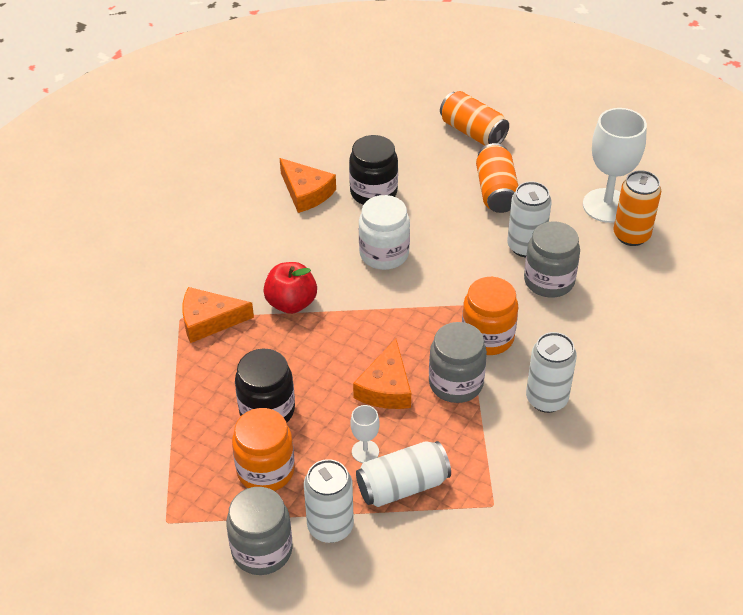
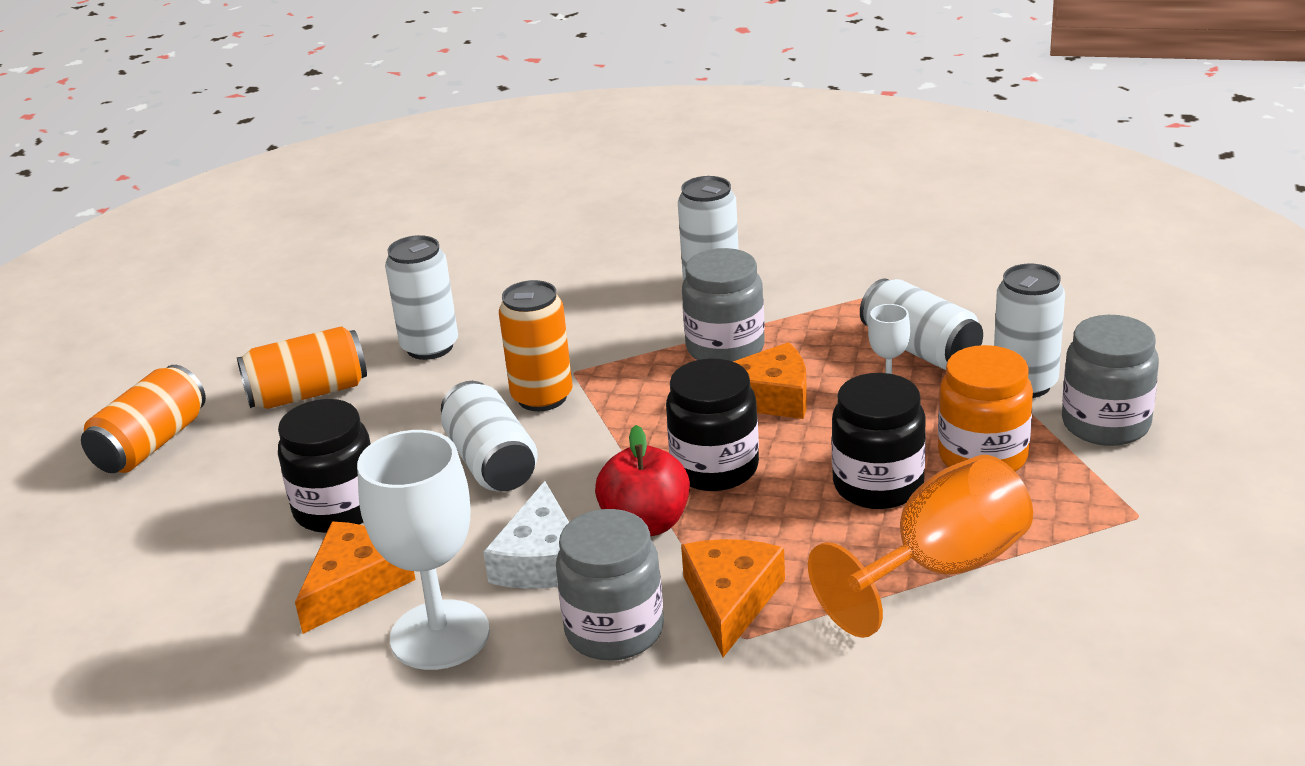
camera: 105 degrees left, 15 degrees down
(179, 411) = (940, 569): none -> orange goblet
(209, 320) = (731, 601): orange cheese -> orange cheese turned 150 degrees counterclockwise
(285, 258) = (541, 560): none -> white cheese
(325, 343) = (715, 468): none -> black jar
(384, 254) = (491, 462): white jar -> white can
(487, 337) = (627, 342): orange jar -> none
(549, 281) = (495, 318): grey jar -> grey jar (614, 631)
(607, 205) = (320, 302): white goblet -> white goblet (440, 635)
(631, 235) = (380, 277): orange can -> orange can (542, 397)

